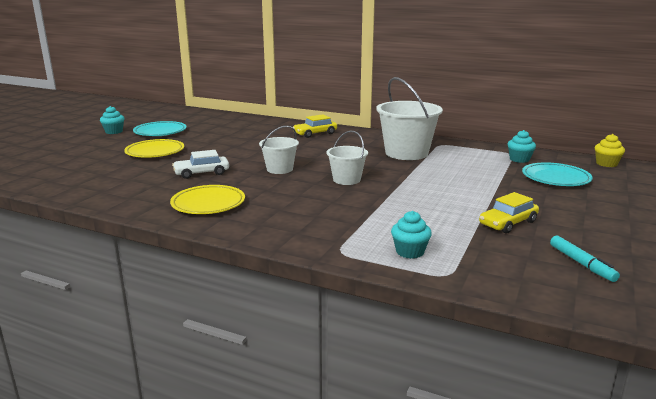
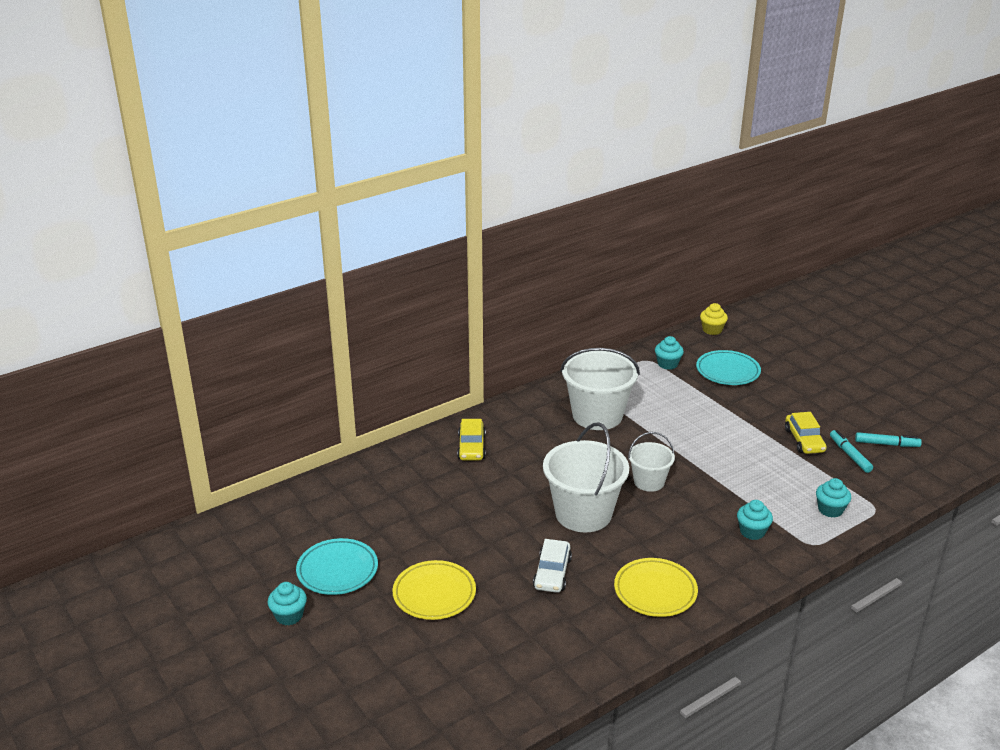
camera: 60 degrees left, 10 degrees up
(279, 169) = (583, 514): white bucket -> white bucket, size x1.78
(327, 224) = (752, 532): none -> turquoise cupcake
(522, 247) = (849, 455): none -> turquoise marker

